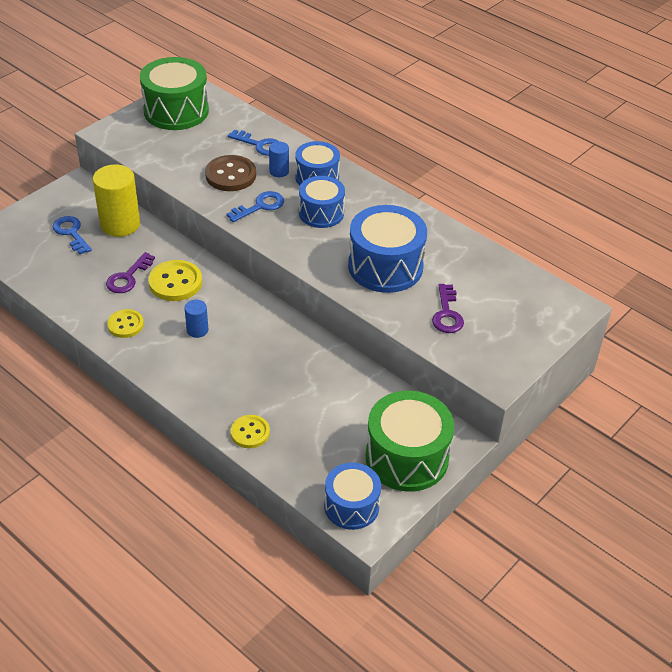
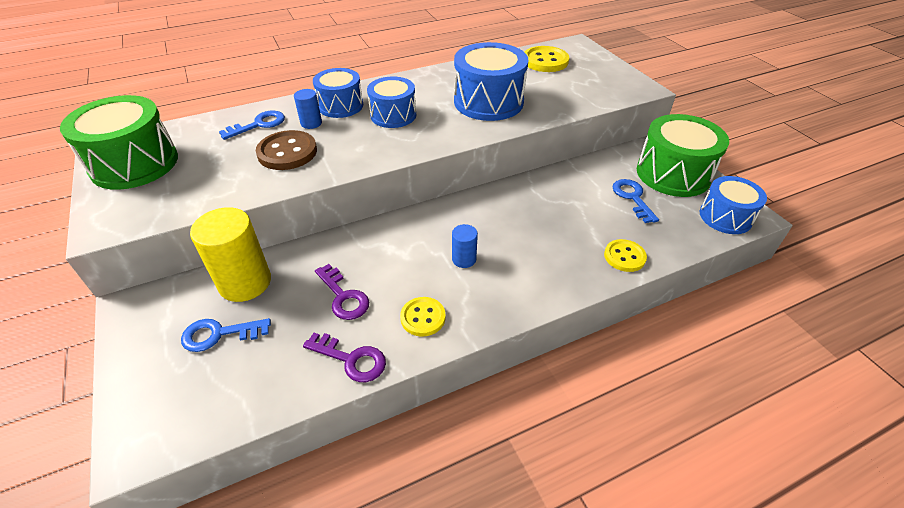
camera: 65 degrees left, 0 degrees up
(175, 282) = (380, 259): yellow button -> yellow button (545, 61)
(260, 206) = (353, 146): blue key -> blue key (632, 198)
(447, 314) = (561, 90): purple key -> purple key (351, 359)

